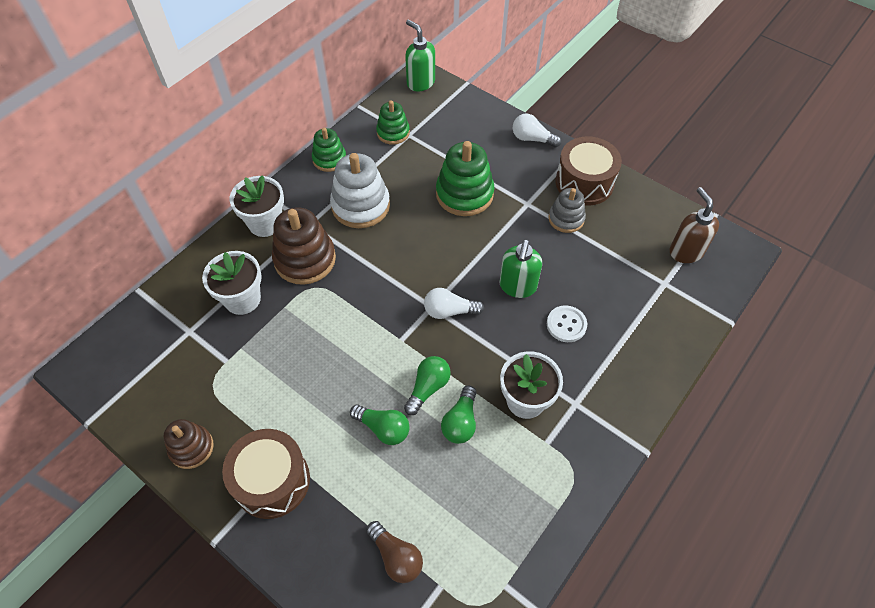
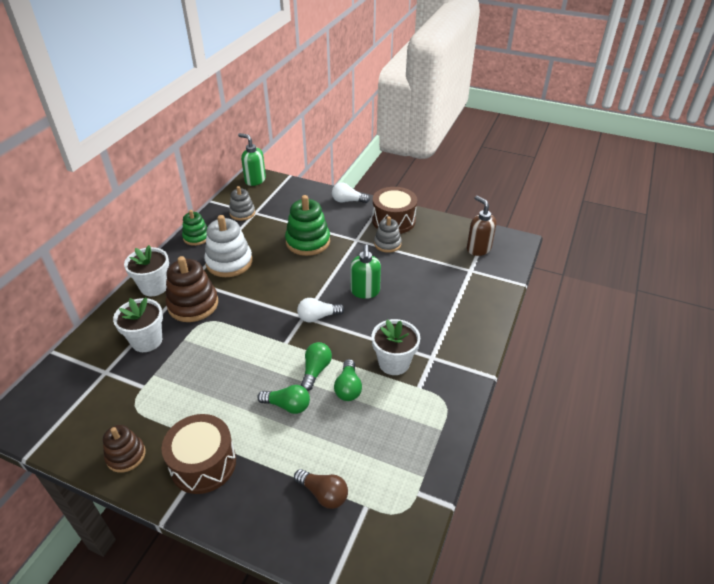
camera: 15 degrees left, 15 degrees down
(393, 132) = (242, 213): green stacking toy -> grey stacking toy
(566, 324) = (408, 308): white button -> none

